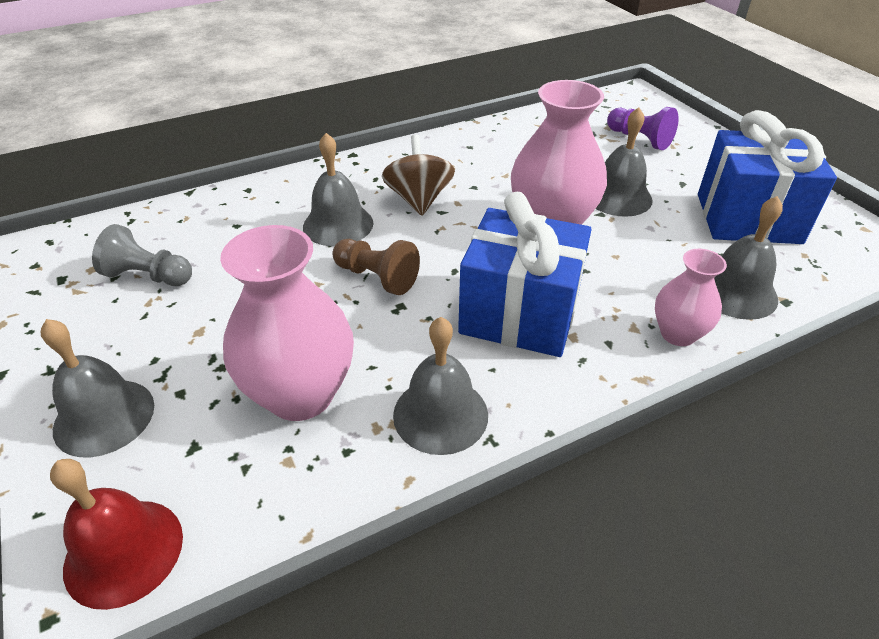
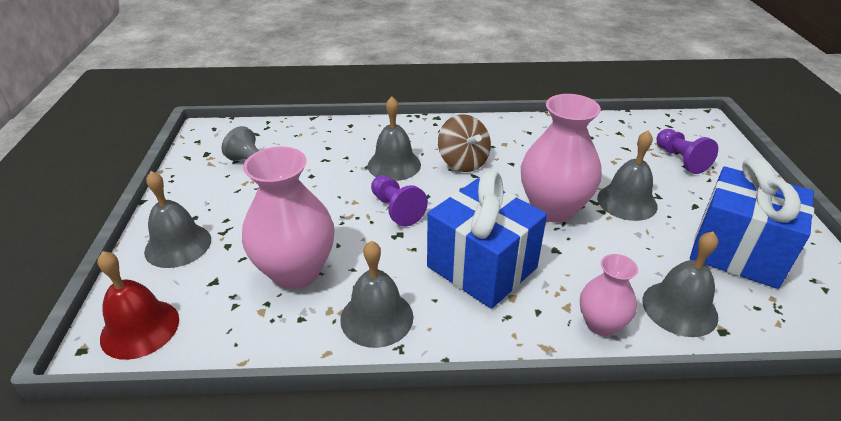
camera: 25 degrees right, 5 degrees down
(377, 277) = (396, 209): brown pawn -> purple pawn
(419, 199) = (463, 162): brown spinning top -> brown spinning top turned 135 degrees clockwise

